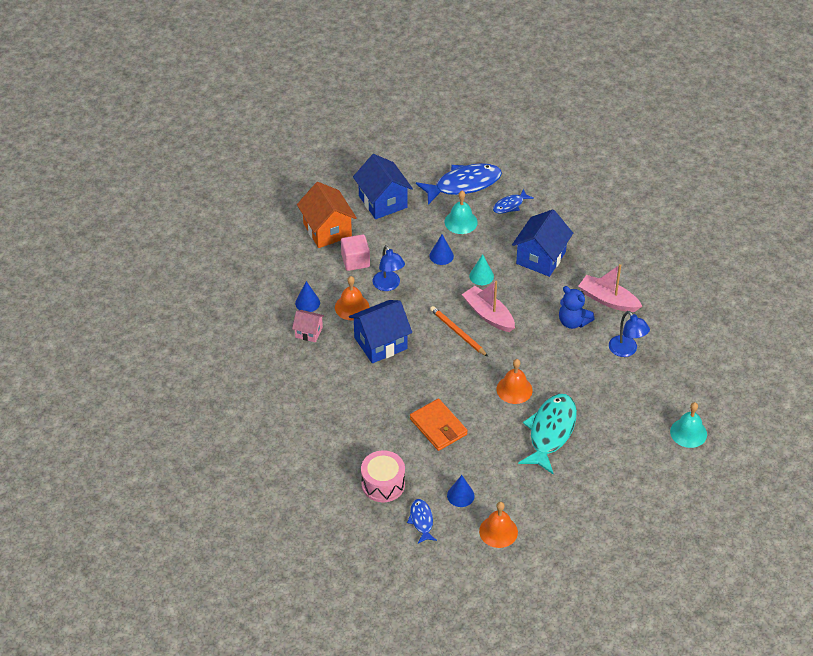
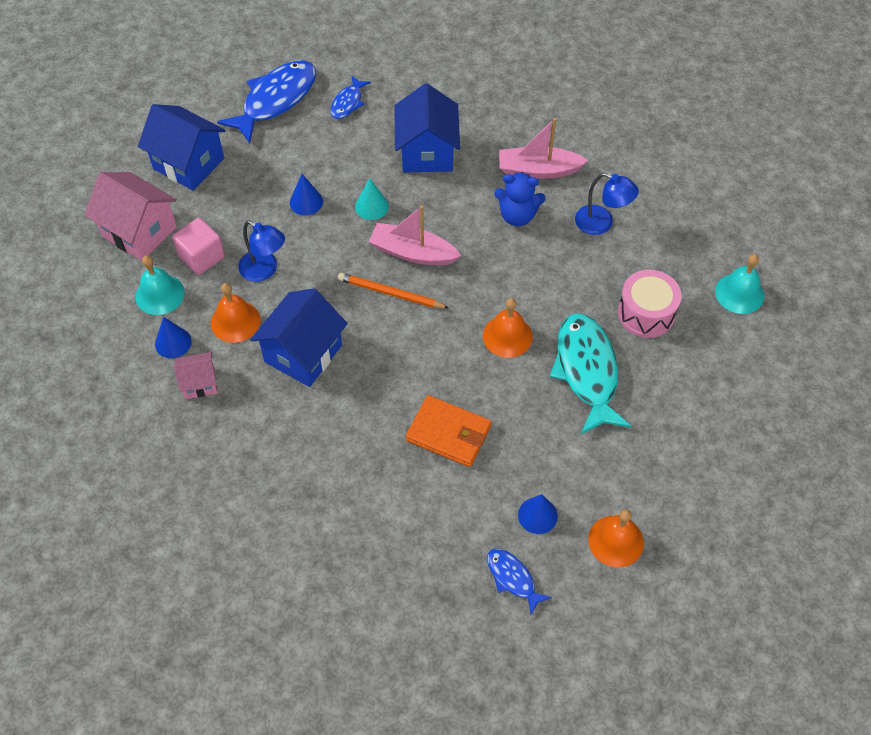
camera: 30 degrees left, 10 degrees up
(327, 230) = (139, 231): orange house -> pink house
(383, 484) = (430, 552): pink drum -> pink drum (646, 313)
(461, 222) = (302, 148): turquoise bell -> turquoise bell (160, 294)

